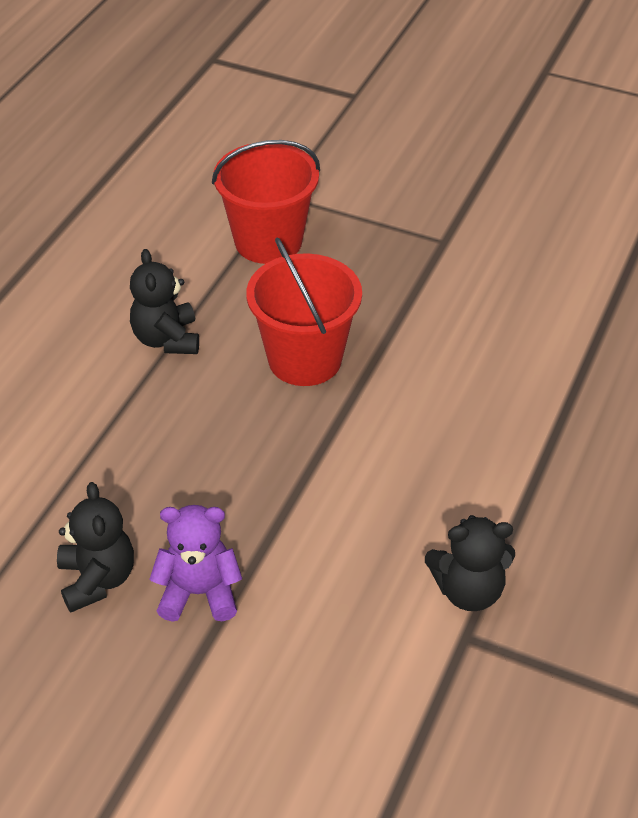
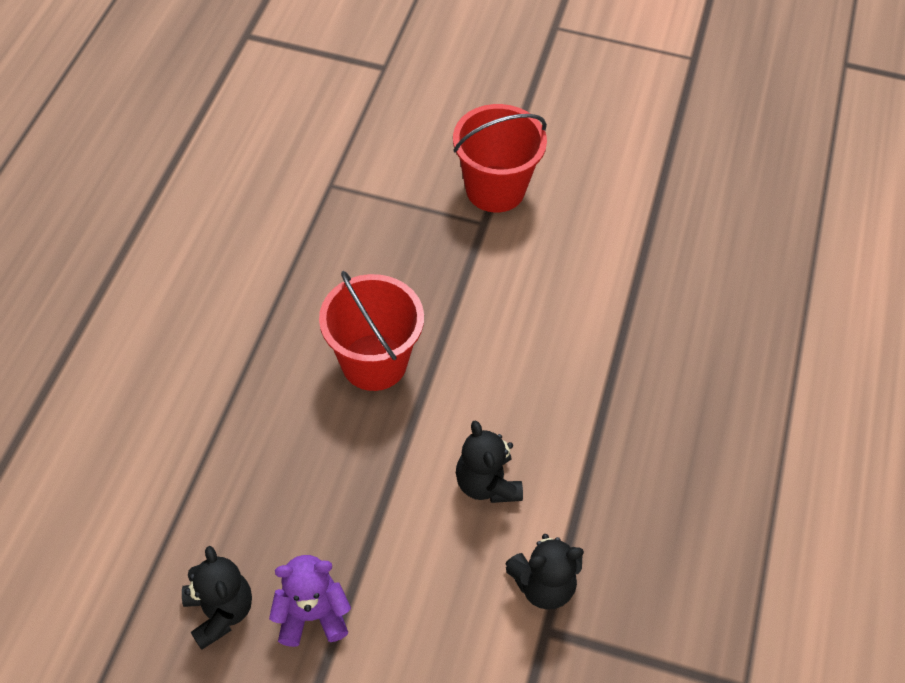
camera: 10 degrees left, 10 degrees up
(167, 339) = (246, 353): black teddy bear -> black teddy bear (487, 483)
(268, 241) = (325, 237): red bucket -> red bucket (495, 189)

